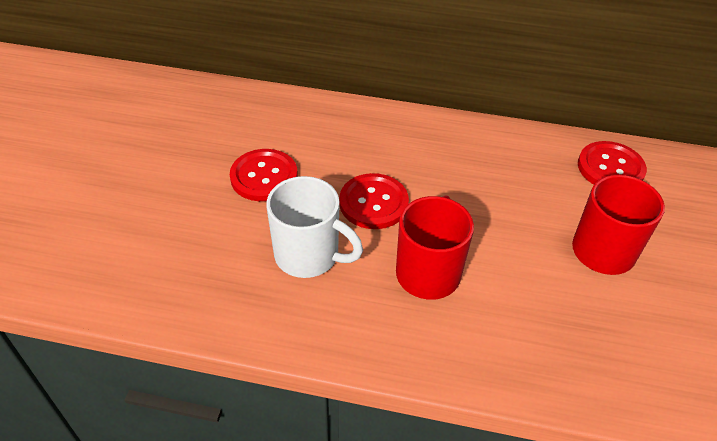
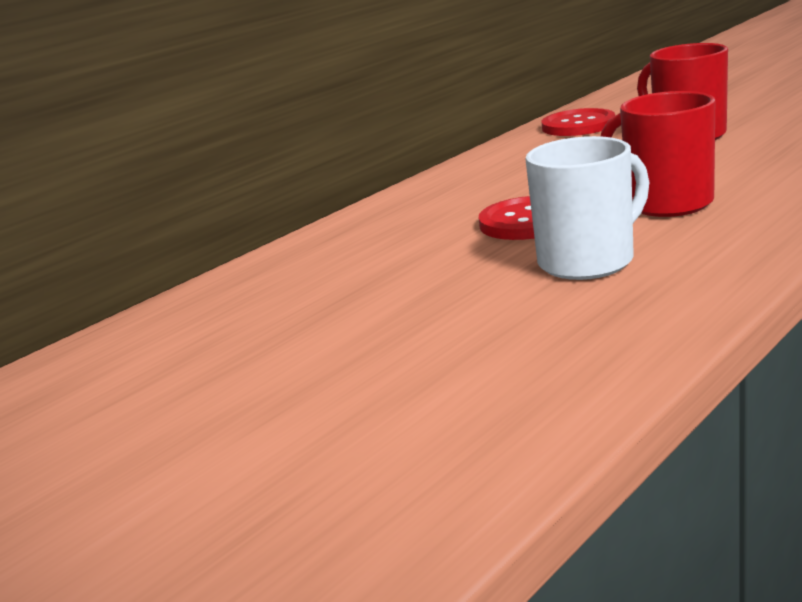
camera: 55 degrees left, 25 degrees down
(264, 177) = (409, 281): red button -> none

